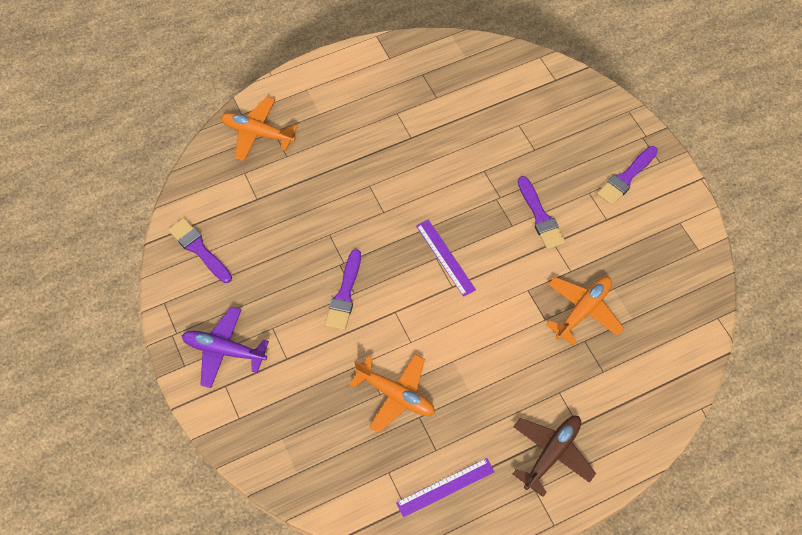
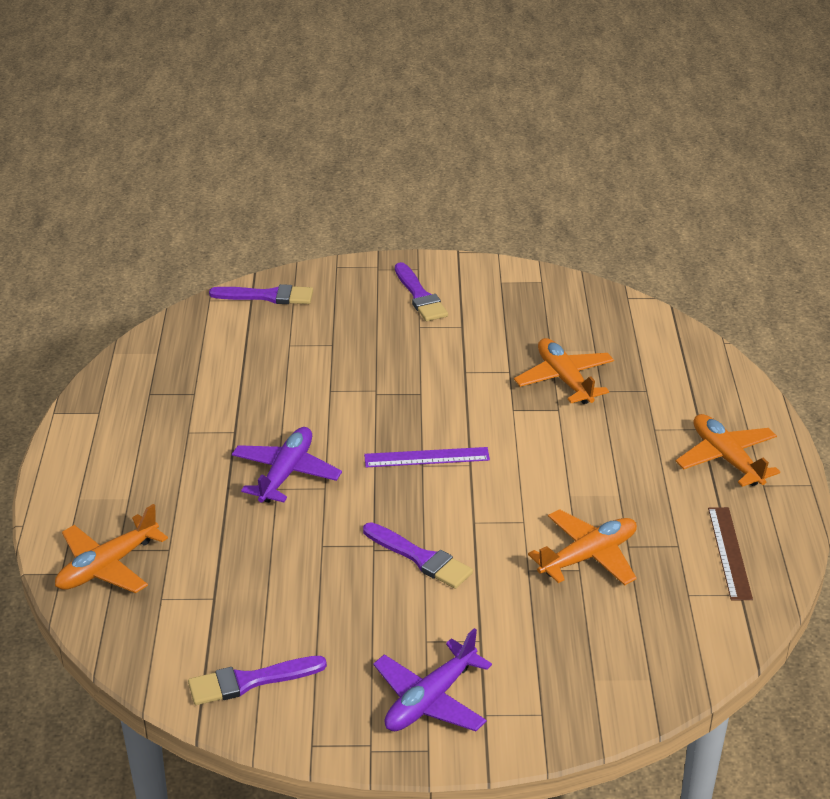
camera: 65 degrees left, 25 degrees down
(386, 184) = (286, 473): none -> purple plane
(445, 487) = (729, 553): purple ruler -> brown ruler
(540, 216) = (424, 369): purple brush -> purple brush (267, 296)
(551, 454) = (726, 458): brown plane -> orange plane

